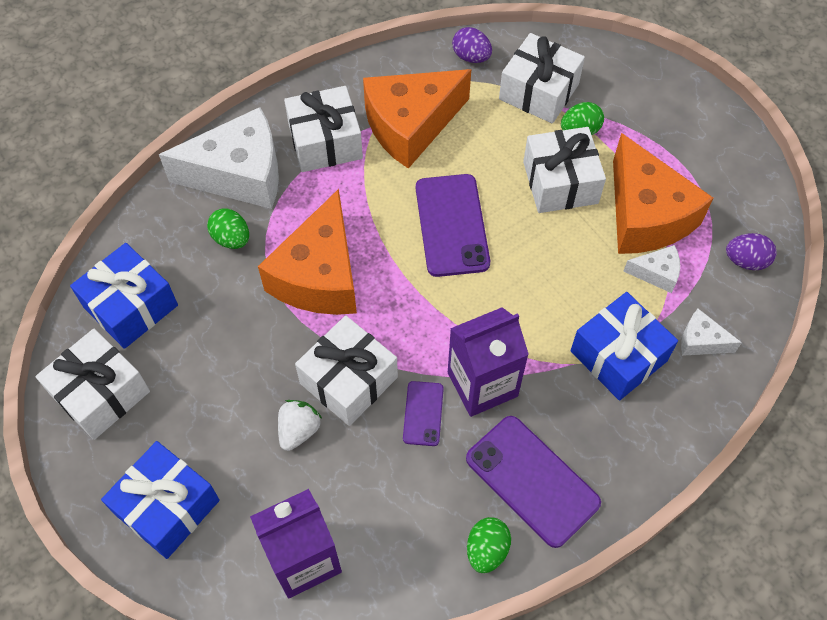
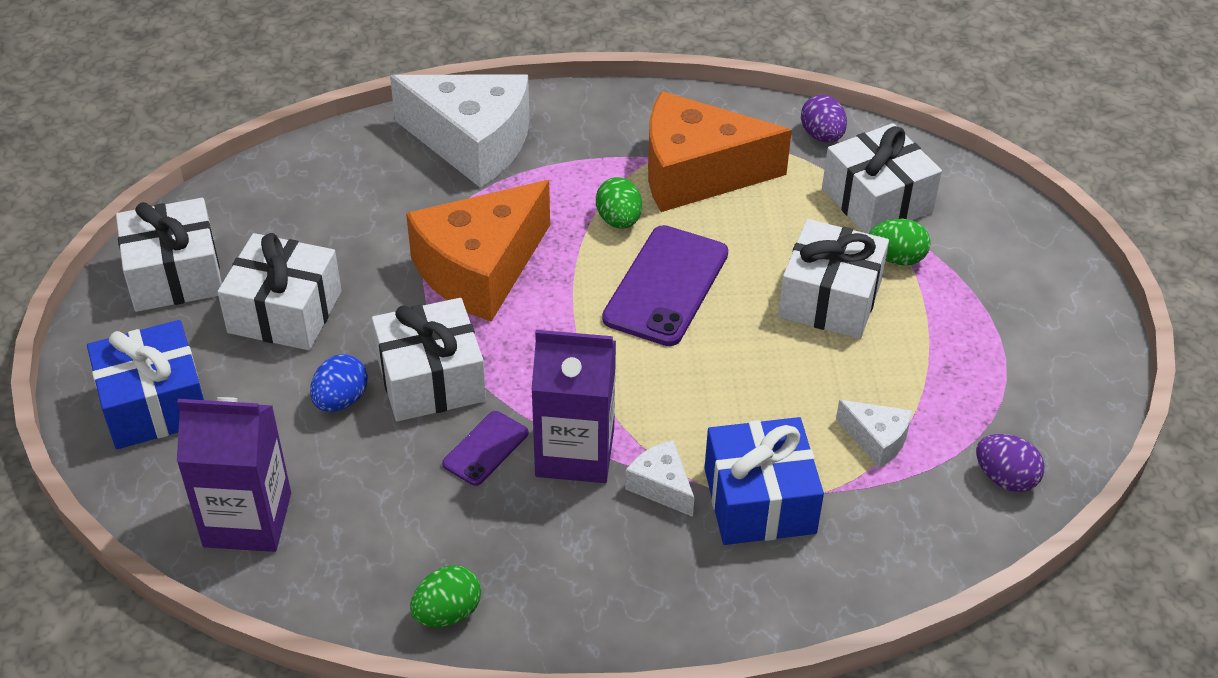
camera: 30 degrees right, 15 degrees down
(131, 306) = (266, 213): blue gift -> none
(231, 239) = (416, 197): green egg -> green egg (619, 220)
(299, 430) = (341, 400): white strawberry -> blue egg
(325, 142) = (588, 151): white gift -> white gift (285, 312)
(532, 480) = (555, 572): purple phone -> none
(645, 215) = (911, 375): orange cheese -> none
(701, 341) = (877, 534): white cheese -> white cheese (661, 486)

